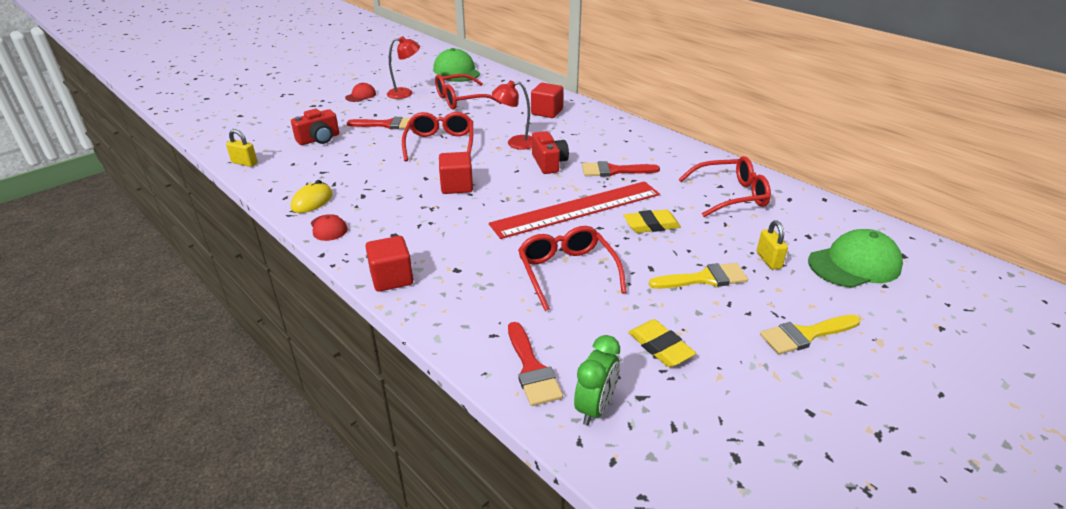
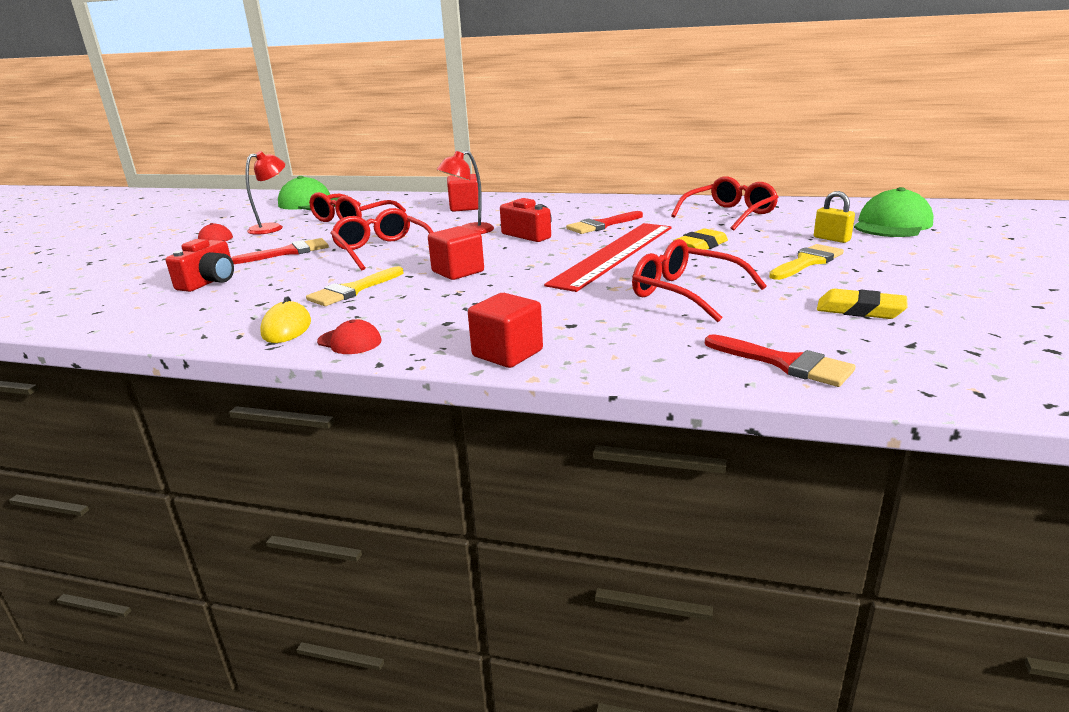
camera: 30 degrees left, 10 degrees down
(244, 163) = (121, 325): yellow padlock -> none
(595, 408) = (892, 366): green clock -> none
(805, 335) = (943, 268): yellow brush -> yellow brush (353, 290)

